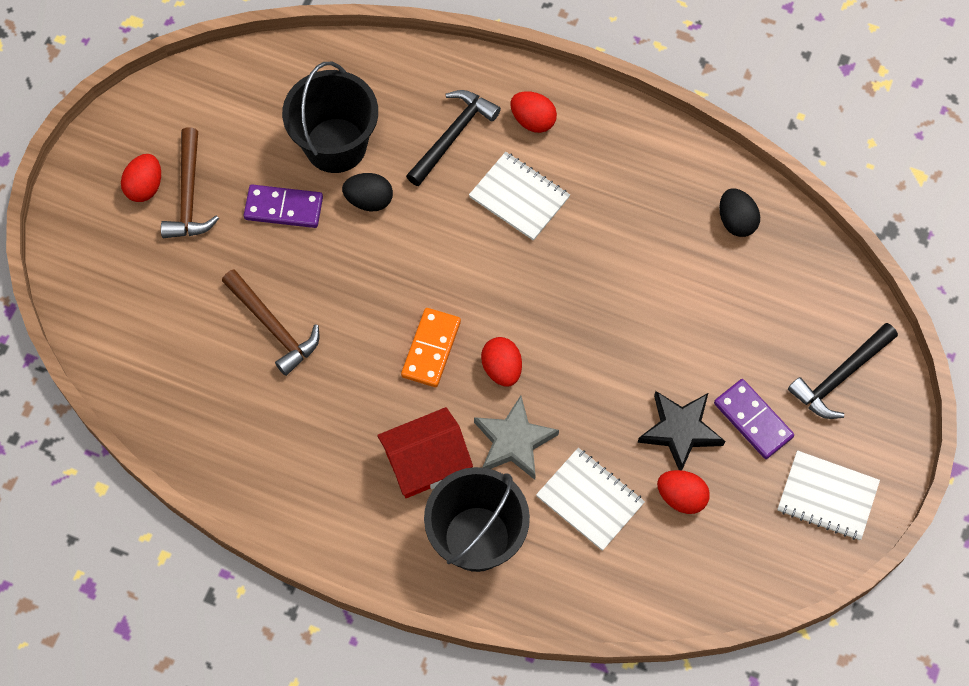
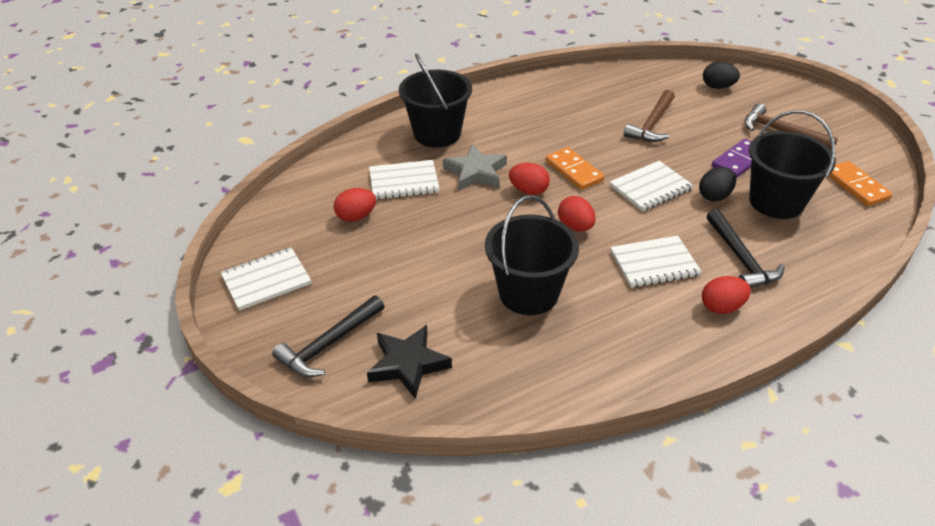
camera: 130 degrees right, 25 degrees down
(145, 187) = (801, 120): red egg -> red egg (575, 227)
(249, 91) = (856, 186): none -> orange domino
(273, 327) = (652, 124): brown hammer -> brown hammer turned 60 degrees counterclockwise
(401, 262) = (650, 187): none -> white notebook
(426, 462) = (503, 137): red house -> none
(646, 270) = (528, 293): none -> black bucket
(680, 431) = (395, 240): black star -> black star (408, 364)
(736, 221) = (516, 371): black egg -> black egg (717, 87)
(753, 420) = (359, 278): purple domino -> none
(840, 376) = (328, 344): black hammer -> black hammer turned 135 degrees counterclockwise

